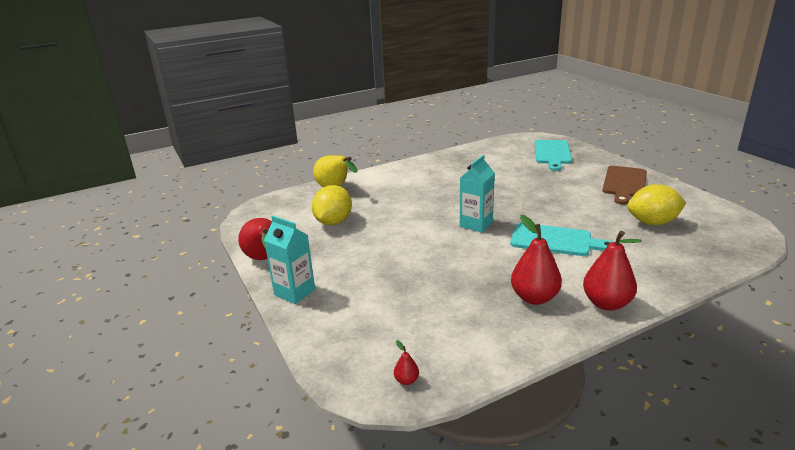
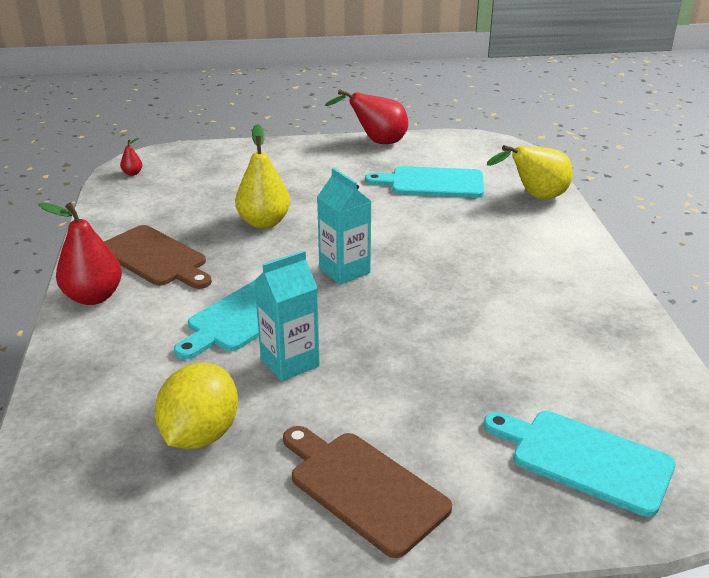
camera: 110 degrees right, 5 degrees up
(294, 292) = (302, 149): turquoise carton -> turquoise carton (290, 362)
(333, 222) = (432, 183): yellow lemon -> turquoise cutting board
(442, 269) = (264, 222): none -> yellow pear
(534, 298) = (155, 258): red pear -> brown cutting board

